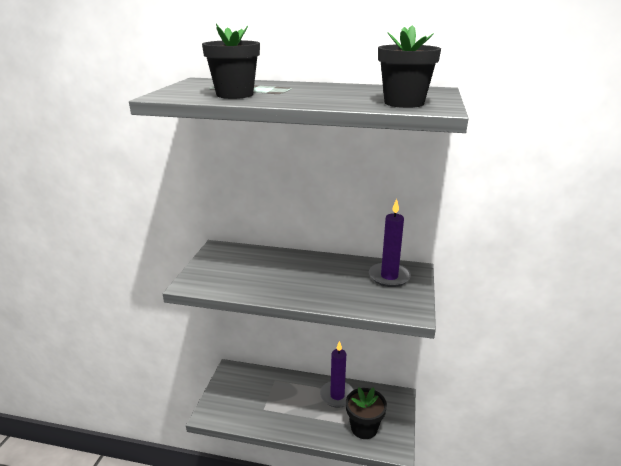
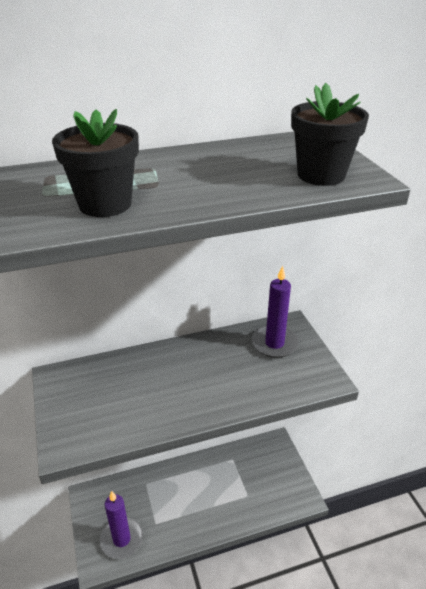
camera: 30 degrees left, 10 degrees up
(337, 395) = (219, 470): purple candle -> purple candle (121, 539)
(364, 428) = (265, 492): black flower pot -> none

